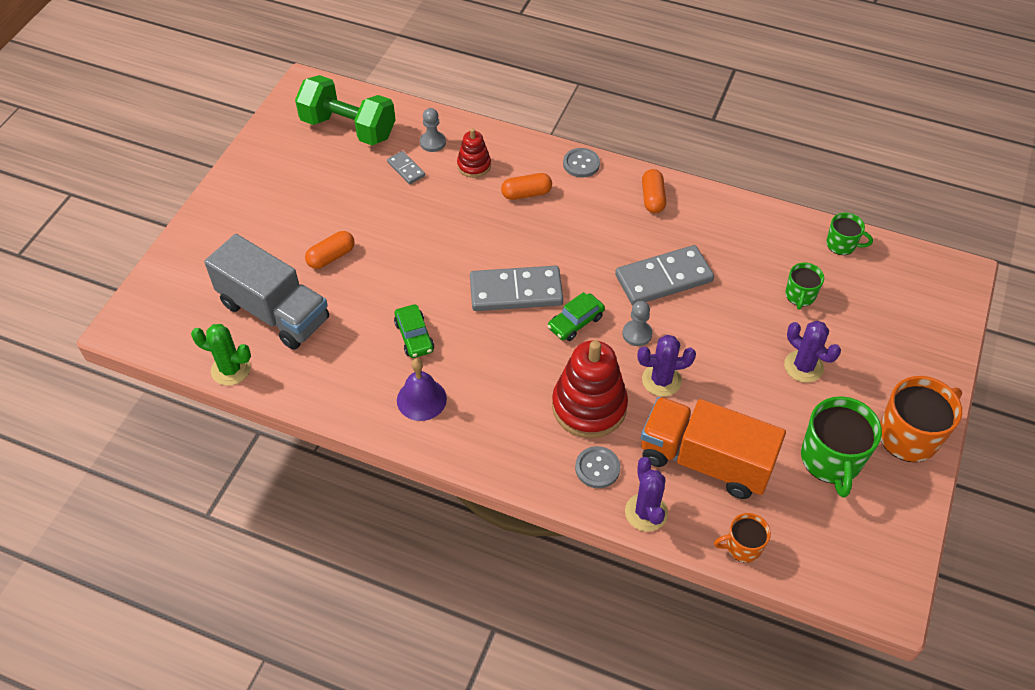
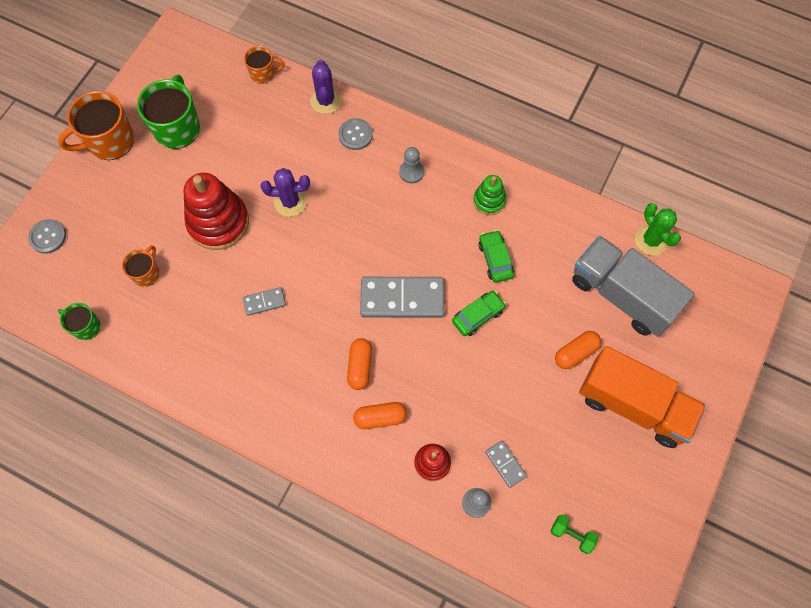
camera: 175 degrees left, 15 degrees up
(231, 369) = (651, 240): green cactus -> green cactus turned 45 degrees clockwise
(348, 128) = (572, 535): green dumbbell -> green dumbbell, size x0.42
(421, 399) = (489, 201): purple bell -> green stacking toy
(575, 322) = (352, 262): green car -> green car (478, 316)
(581, 164) = (317, 455): grey button -> grey button (48, 237)
(589, 406) = (354, 184): red stacking toy -> red stacking toy (218, 222)
(637, 334) = (301, 246): grey pawn -> grey pawn (411, 172)
(652, 198) = (252, 400): orange capsule -> orange capsule (360, 366)
(663, 278) = (264, 302): grey domino -> grey domino, size x0.48
(705, 460) = (273, 134): orange truck -> orange truck (633, 405)
(800, 295) = (146, 273): green mug -> orange mug
(803, 366) = (169, 205): purple cactus -> none

